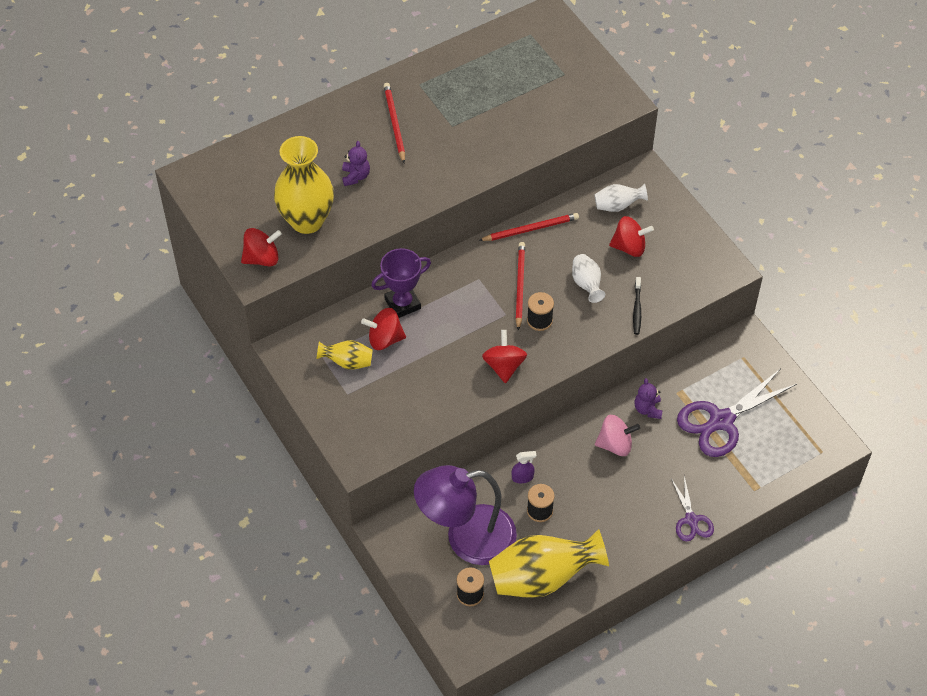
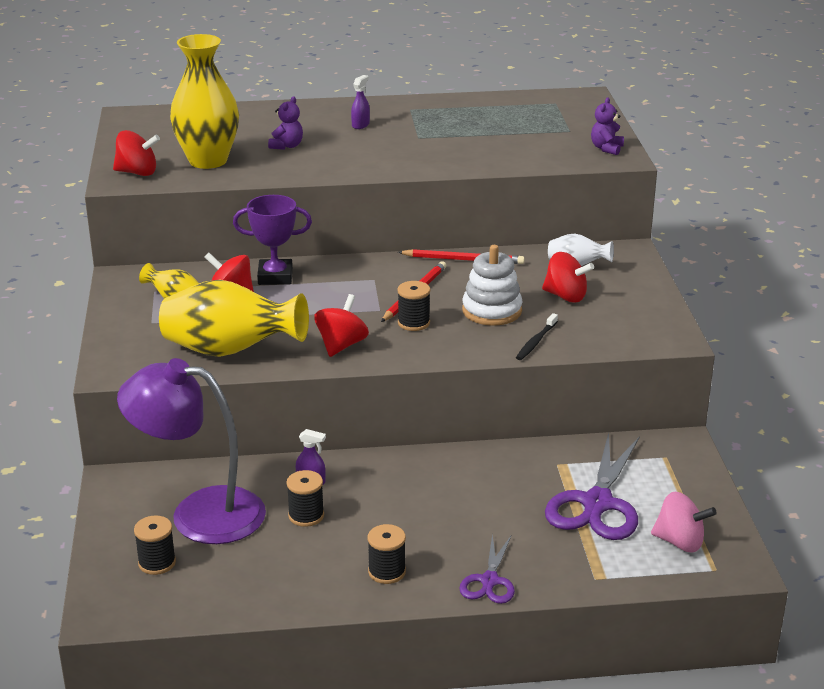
camera: 25 degrees right, 25 degrees down
(394, 123) = (360, 125): red pencil -> purple spray bottle
(542, 578) = (256, 576): yellow vase -> yellow vase (230, 351)
(586, 284) = (492, 311): white vase -> white stacking toy
(615, 444) = (446, 486): pink spinning top -> pink spinning top (679, 542)
(623, 539) = (387, 572): none -> black spool
(647, 409) = (510, 468): purple teddy bear -> purple teddy bear (606, 148)
(721, 421) = (597, 503): purple scissors -> purple scissors turned 60 degrees counterclockwise

